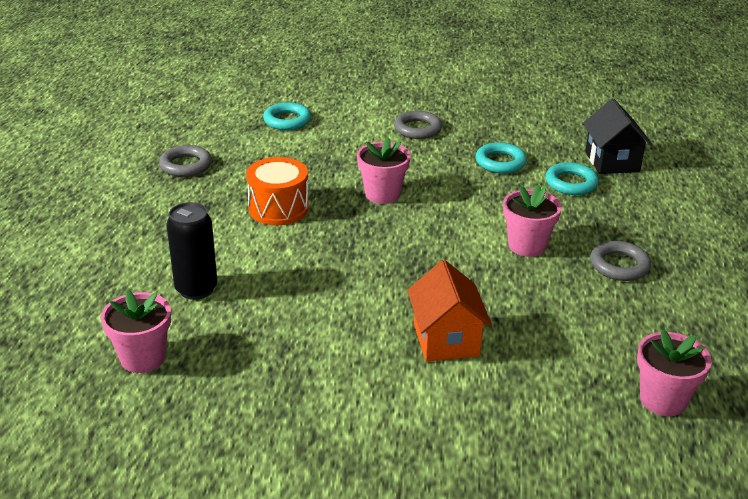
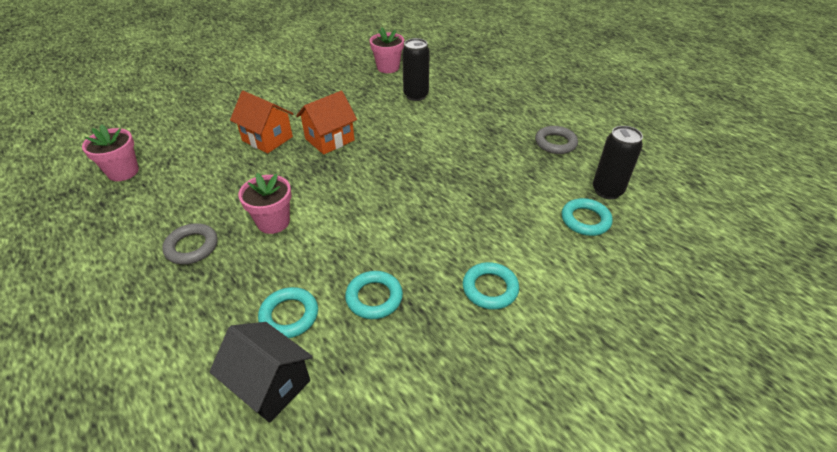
camera: 135 degrees right, 10 degrees up
(232, 123) = (607, 191): none -> black can
(278, 208) = (456, 151): orange drum -> none
(377, 294) = (329, 139): none -> orange house
(382, 194) = (416, 200): pink flower pot -> none
(417, 129) = (490, 288): grey ring -> turquoise ring

